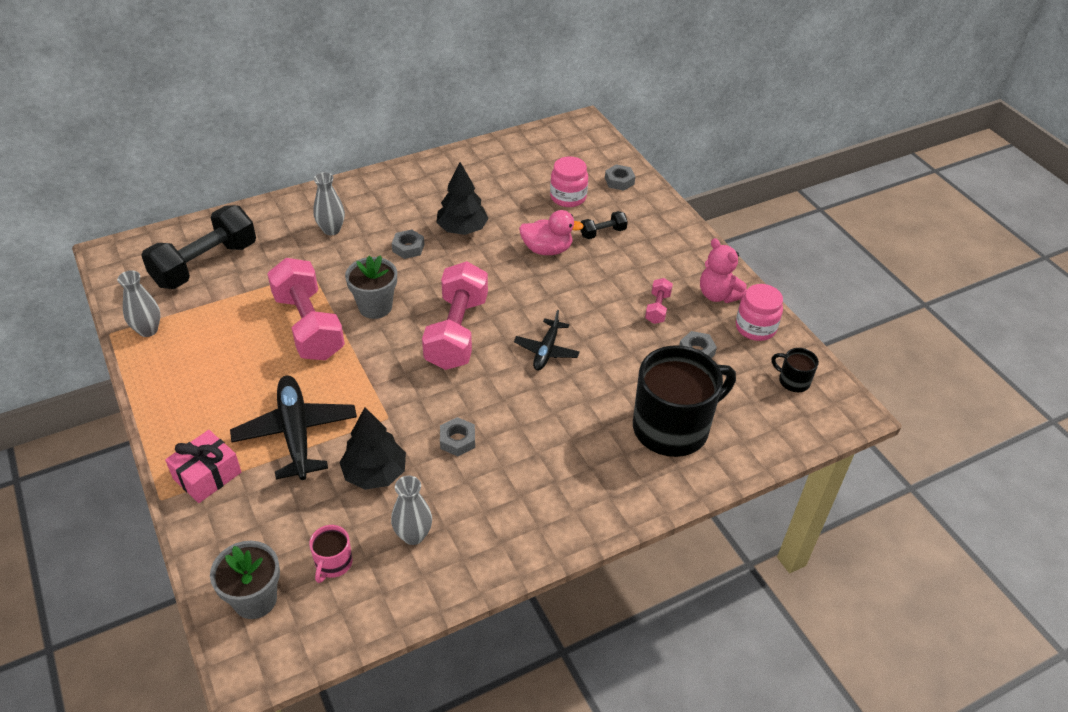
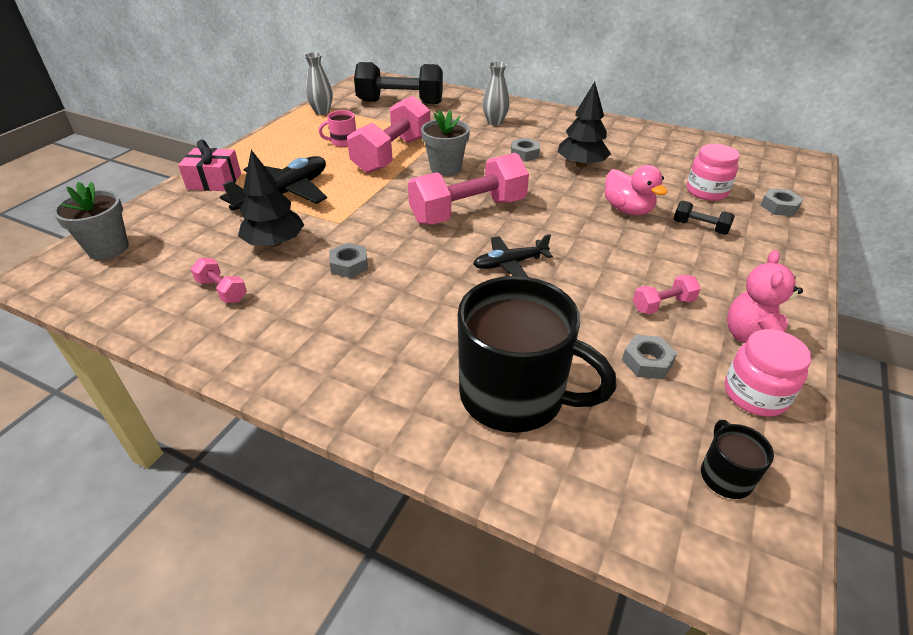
camera: 55 degrees right, 5 degrees down
(333, 563) = (165, 266): pink mug -> pink mug (343, 142)
(413, 535) = (222, 290): grey vase -> pink dumbbell

